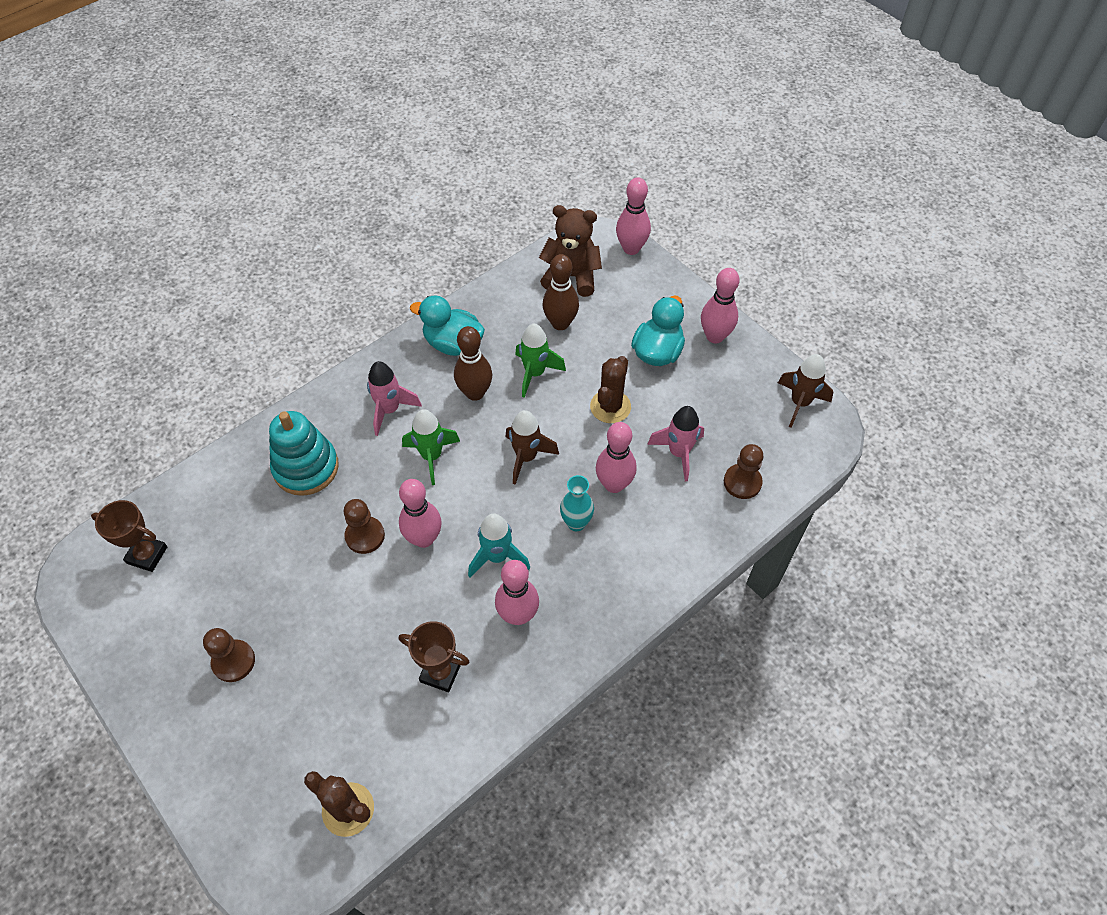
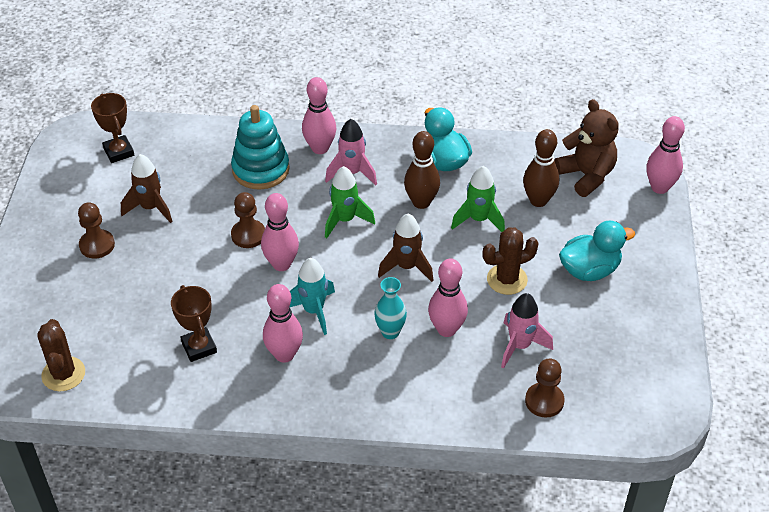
camera: 45 degrees right, 10 degrees down
(715, 336) = (651, 292): pink bowling pin -> pink bowling pin (320, 148)
(799, 403) = (662, 386): brown rocket -> brown rocket (150, 208)

